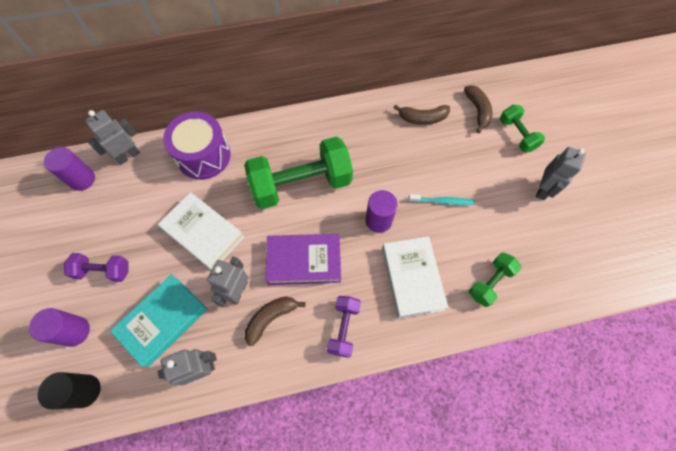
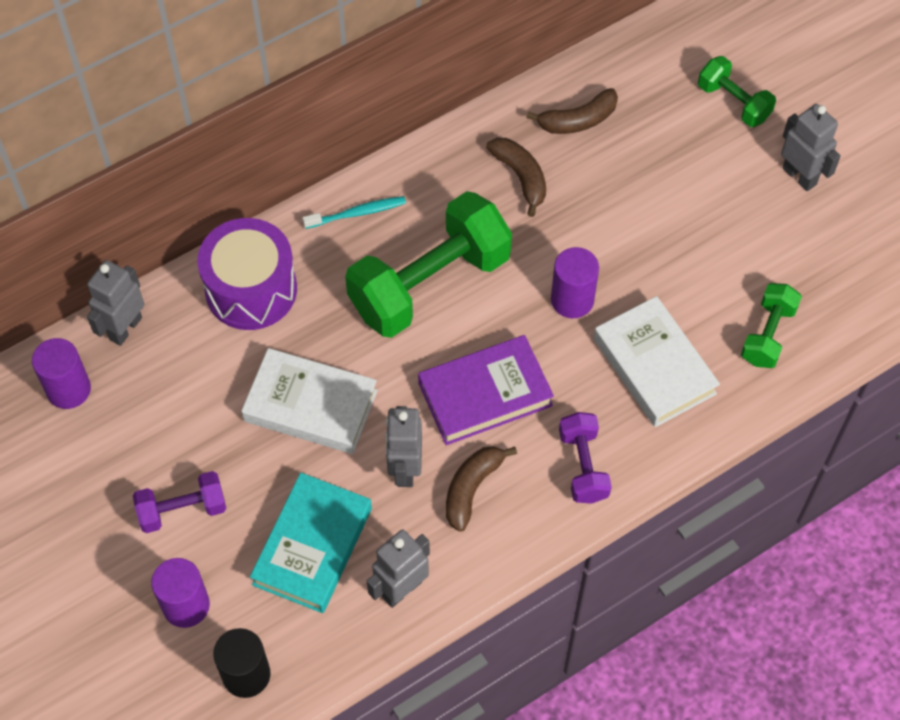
camera: 20 degrees left, 5 degrees down
(442, 201) = (657, 241): turquoise toothbrush -> turquoise toothbrush (357, 213)
(477, 111) = (660, 81): brown banana -> brown banana (521, 177)
(543, 190) = (799, 176): grey robot -> grey robot turned 45 degrees counterclockwise

